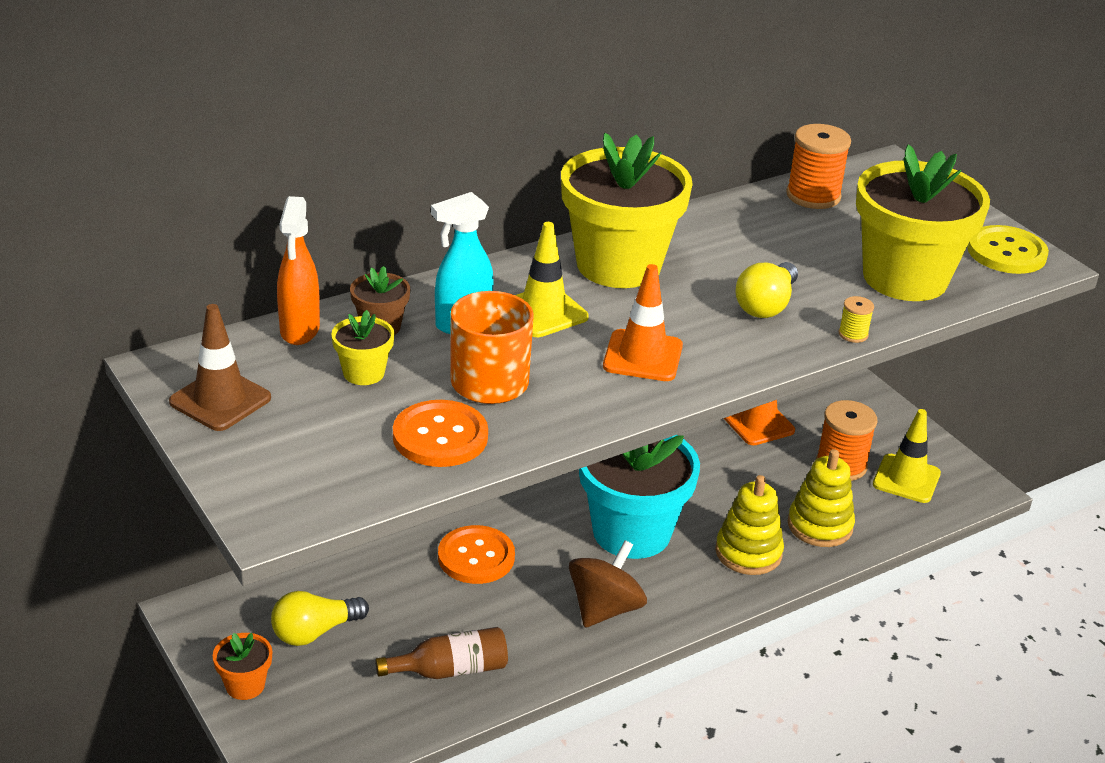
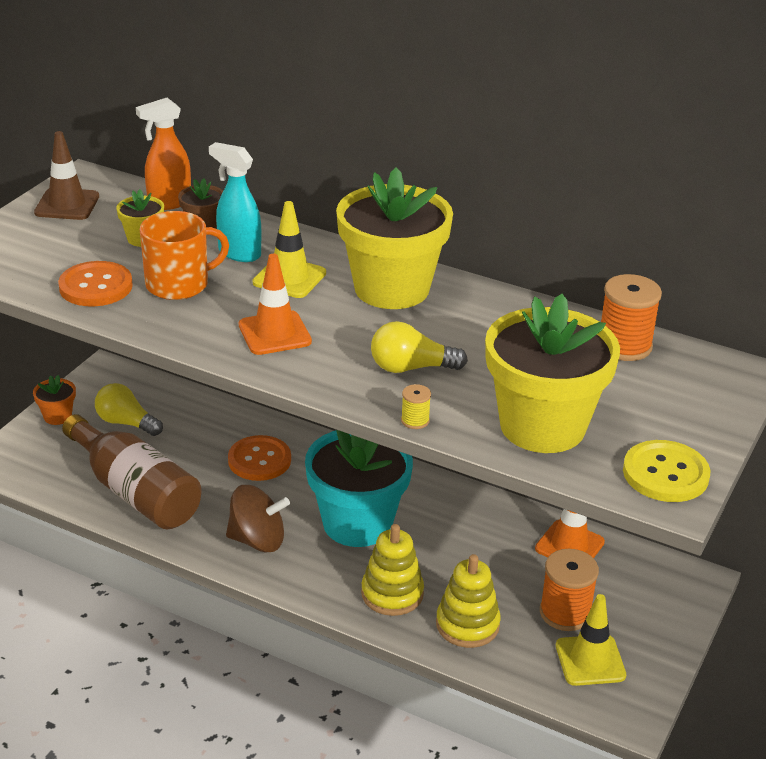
camera: 60 degrees right, 0 degrees up
(451, 670) = (135, 492): brown bottle -> brown bottle, size x1.79

